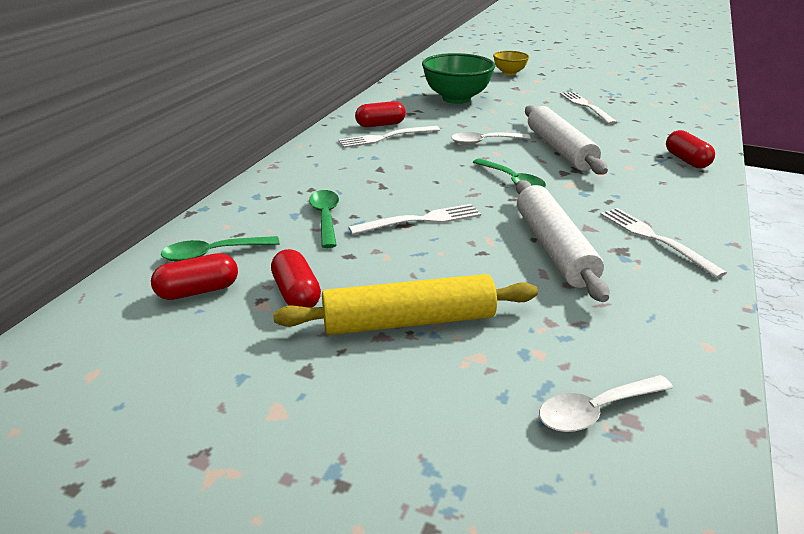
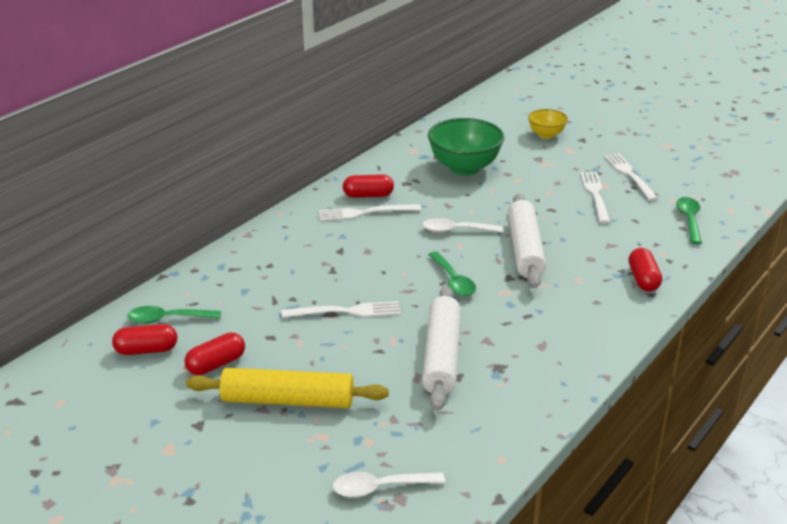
camera: 15 degrees right, 0 degrees up
(296, 294) = (216, 364): red capsule -> red capsule turned 60 degrees clockwise
(325, 218) = (268, 297): green spoon -> green spoon (689, 220)
(654, 238) = (537, 360): white fork -> white fork (629, 174)

